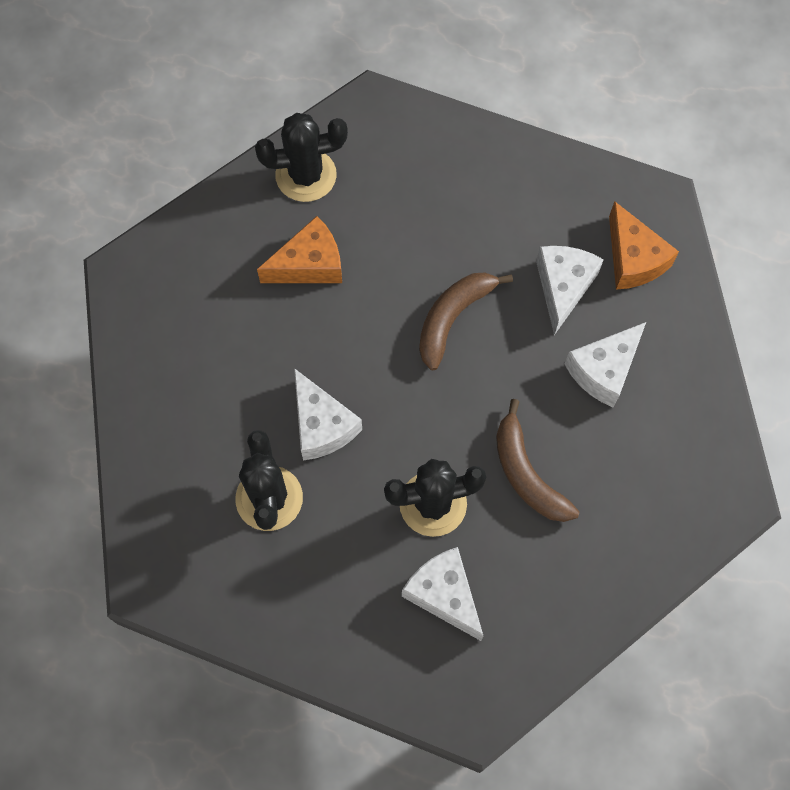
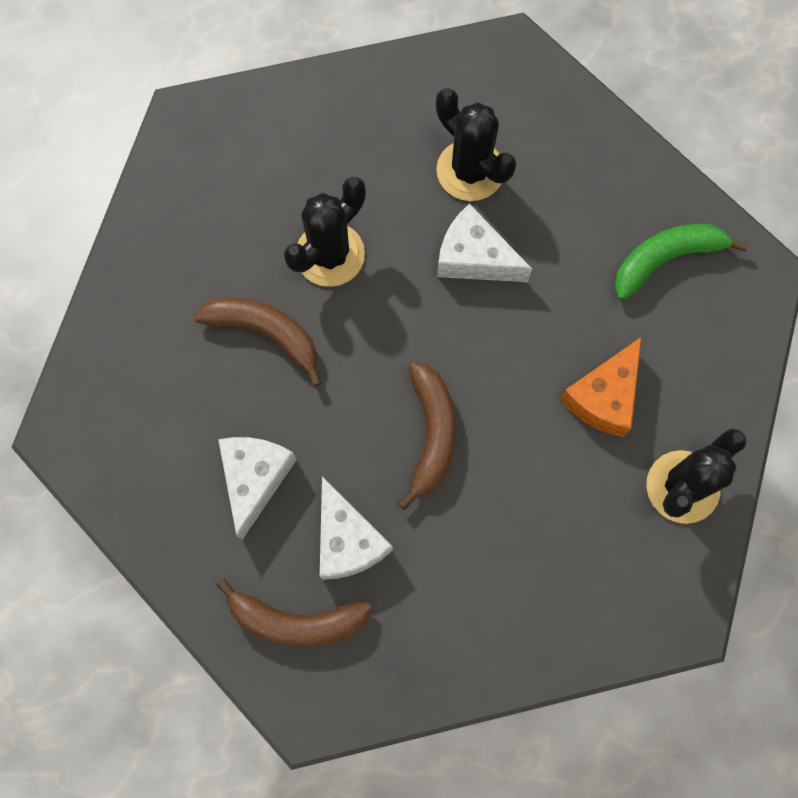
camera: 145 degrees right, 5 degrees up
(181, 328) = (665, 259): none -> green banana
(444, 594) = (270, 190): white cheese -> none
(633, 259) = (296, 621): orange cheese -> brown banana

